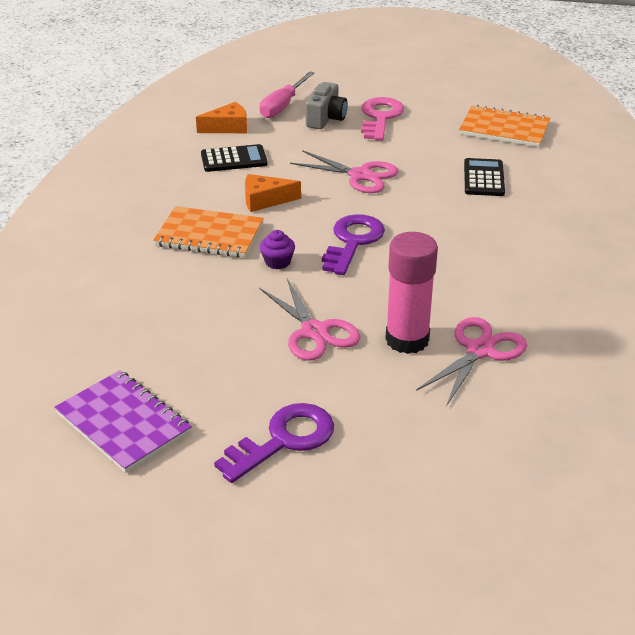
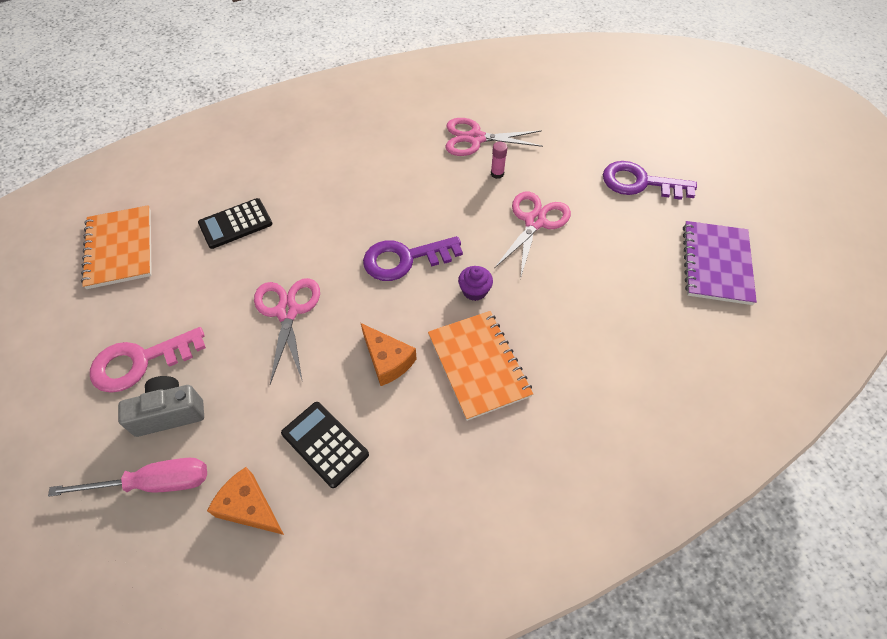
camera: 125 degrees left, 20 degrees up
(407, 340) = (497, 174): pink glue stick -> pink glue stick, size x0.41

